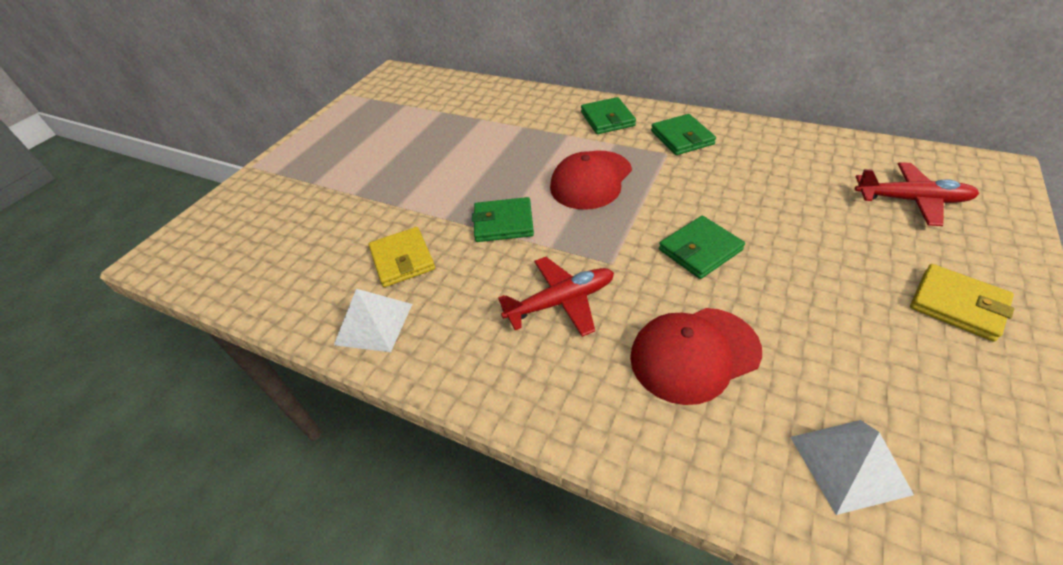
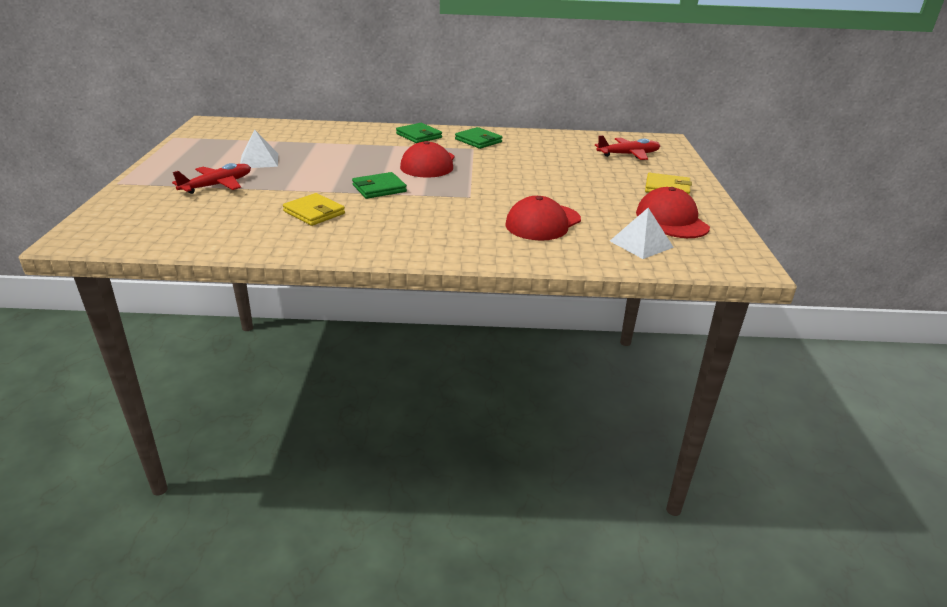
camera: 30 degrees left, 15 degrees down
(373, 324) = (319, 241): white pyramid -> white pyramid (259, 161)
(560, 302) = (447, 215): red plane -> red plane (217, 185)
(700, 250) = (521, 185): green wallet -> none
(937, 404) = (671, 220): none -> red cap

